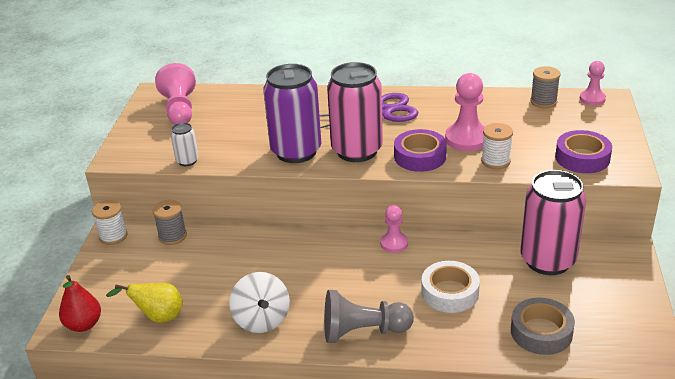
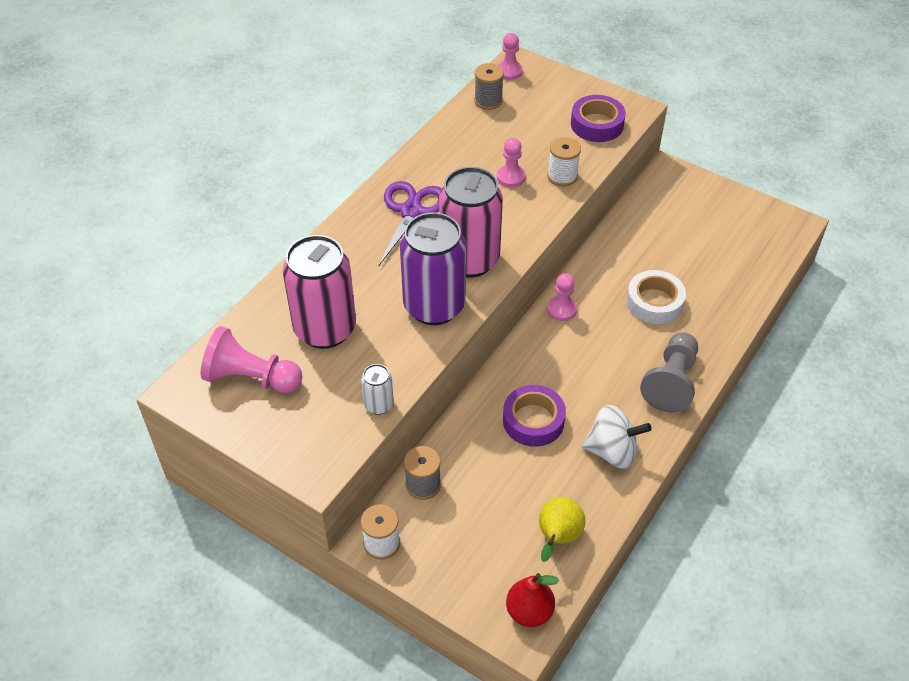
camera: 65 degrees left, 15 degrees up
(420, 156) = (516, 220): purple tape -> purple tape (533, 420)
(467, 139) = (511, 177): pink pawn -> pink pawn, size x0.61
(541, 332) = (734, 270): grey tape -> none
(547, 260) = (651, 223): pink can -> pink can (325, 329)

